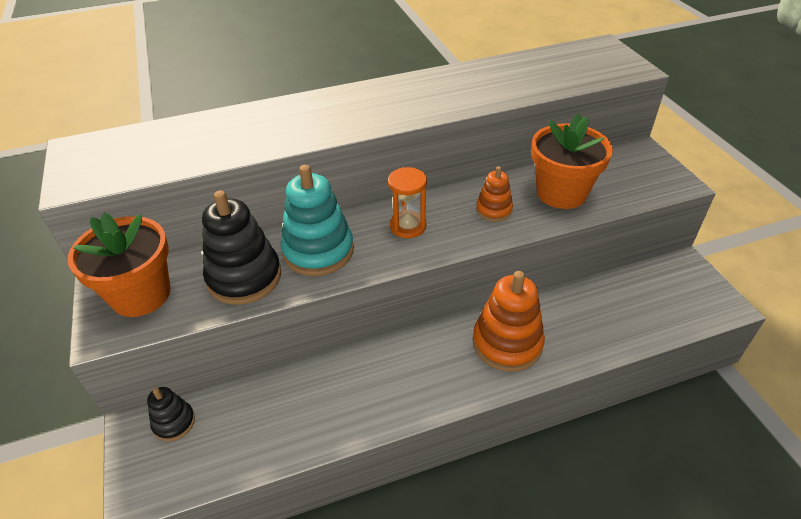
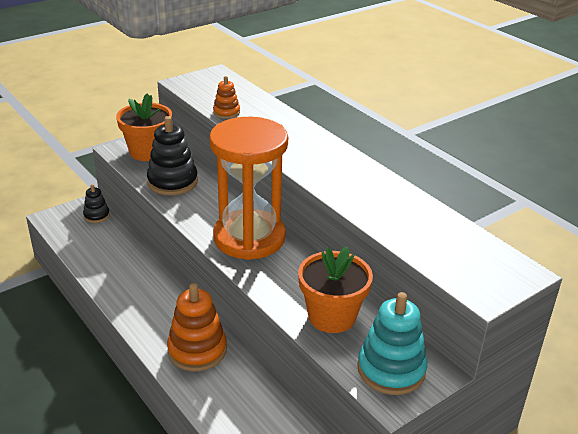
camera: 70 degrees right, 10 degrees down
(318, 251) = (207, 204): turquoise stacking toy -> turquoise stacking toy (391, 369)
(408, 226) = (249, 238): orange hourglass -> orange hourglass, size x2.44
(494, 210) = (288, 278): orange stacking toy -> orange stacking toy (226, 112)

